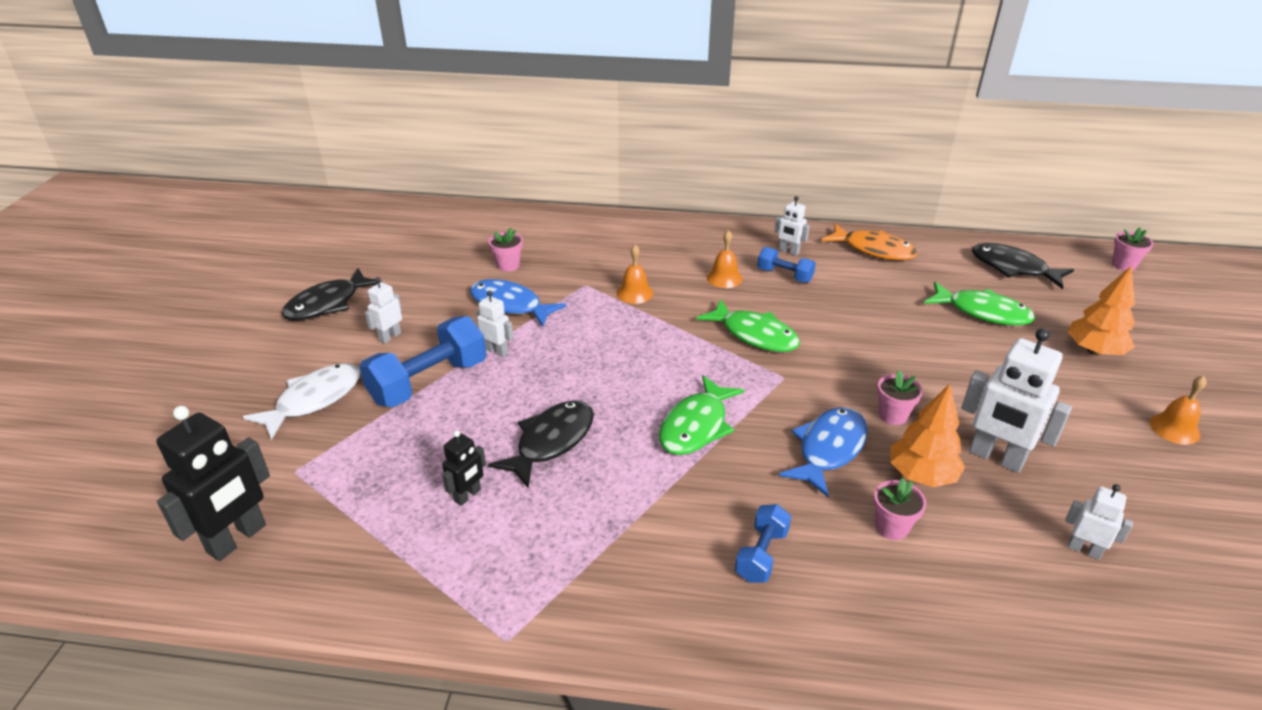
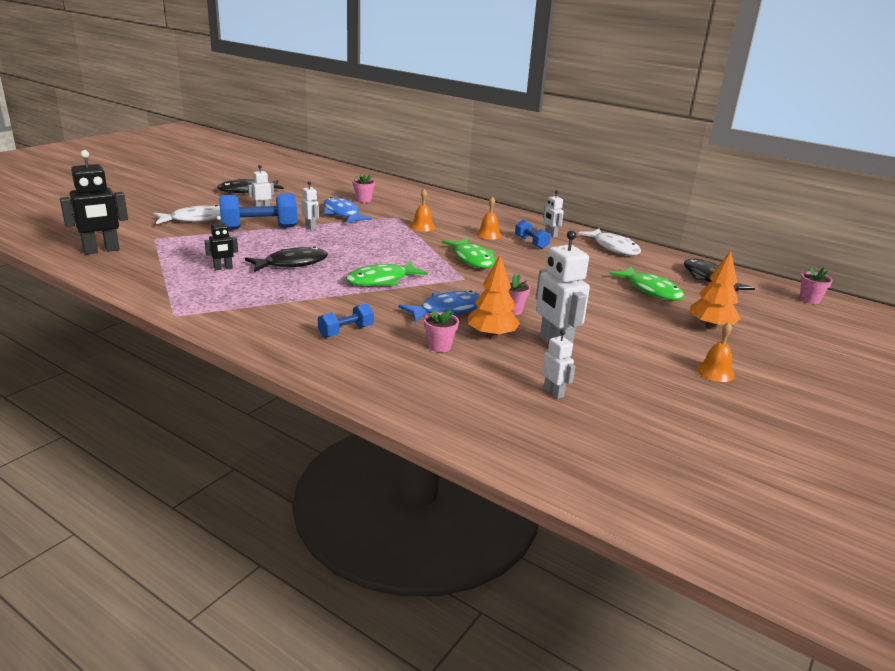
camera: 25 degrees right, 10 degrees down
(873, 250) = (613, 248): orange fish -> white fish

